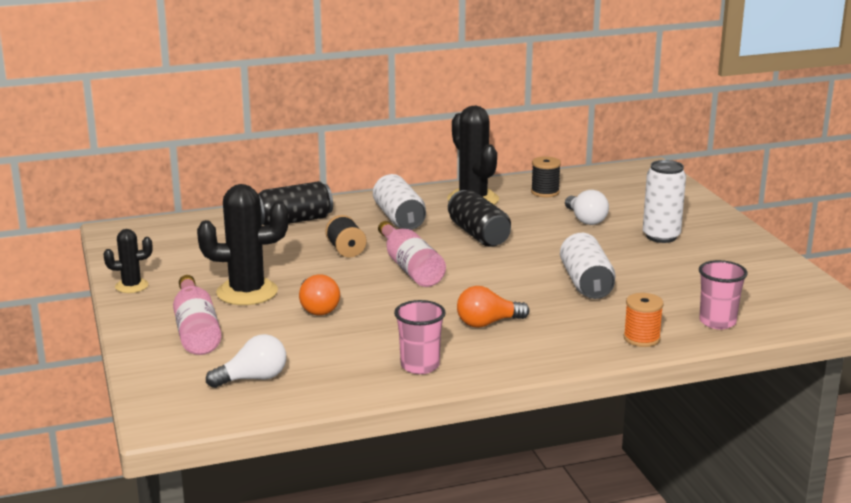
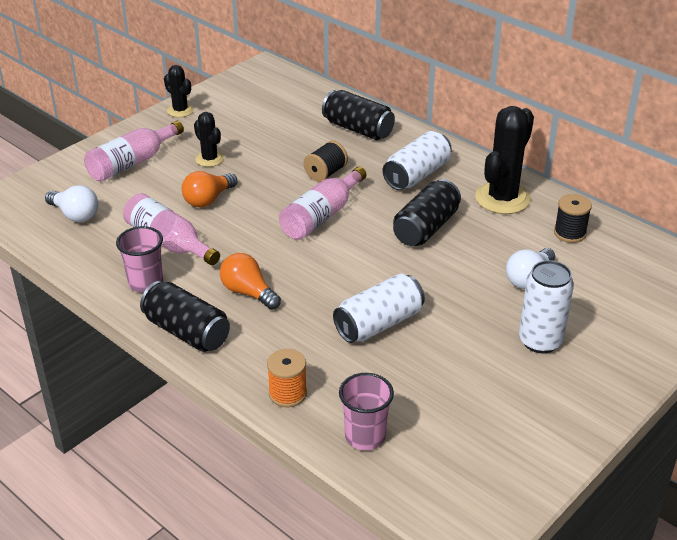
camera: 60 degrees right, 15 degrees up
(247, 292) = (209, 159): black cactus -> black cactus, size x0.54
(365, 341) = (169, 242): none -> pink bottle
(516, 362) = (187, 332): none -> black can

